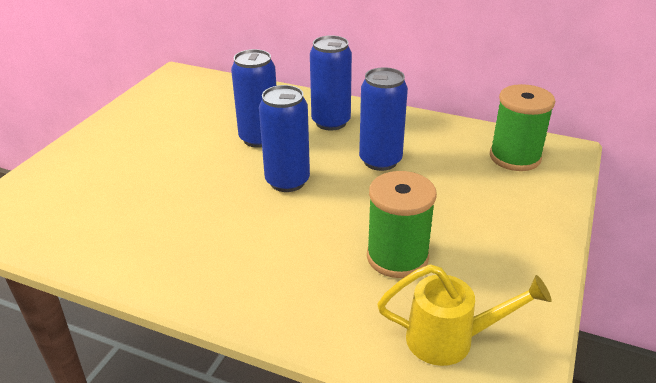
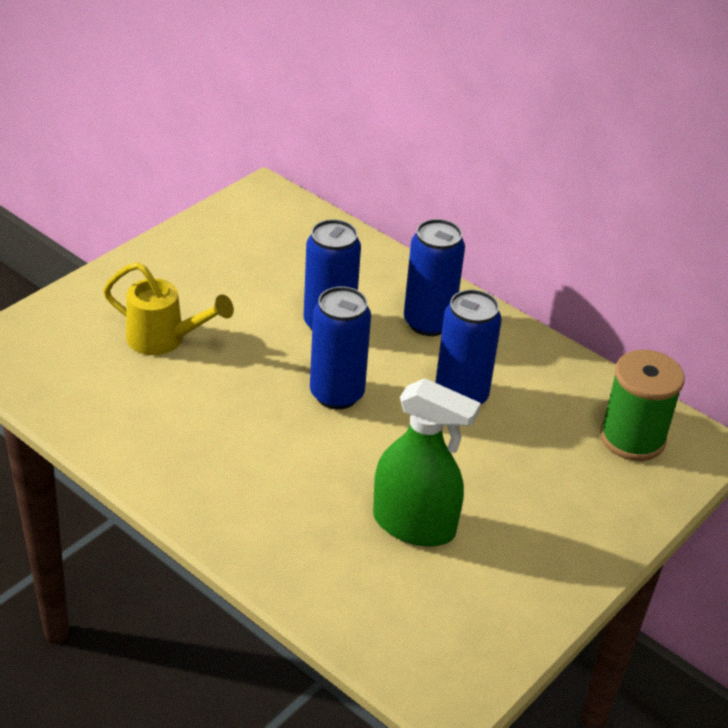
camera: 15 degrees right, 5 degrees up
(397, 257) = (414, 524): green spool -> green spray bottle
(451, 340) = (421, 629): yellow watering can -> yellow watering can (165, 340)

